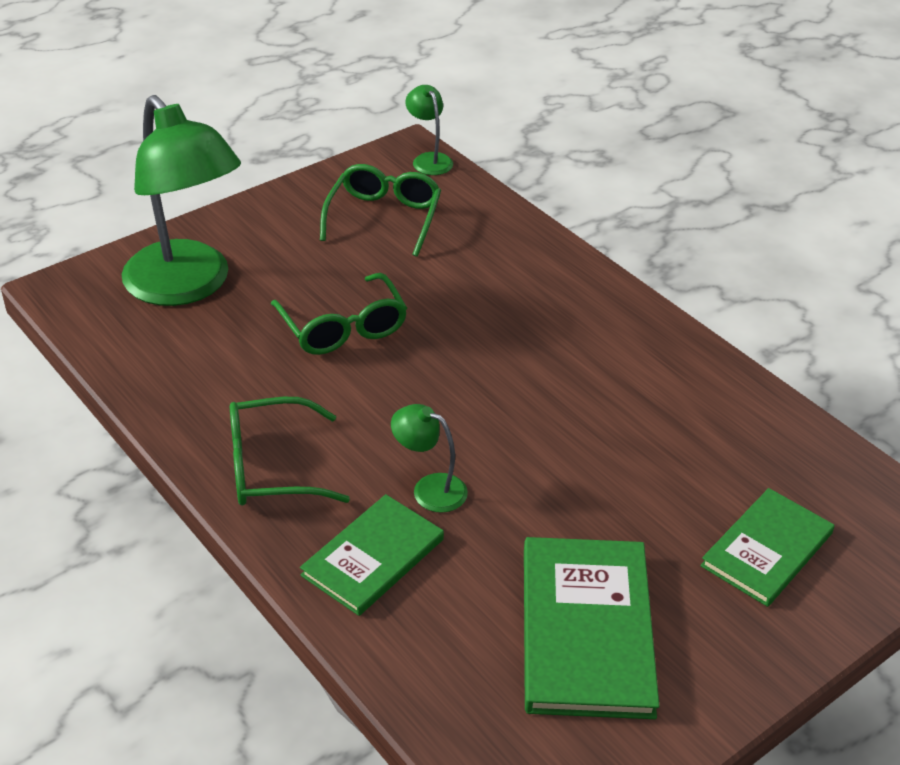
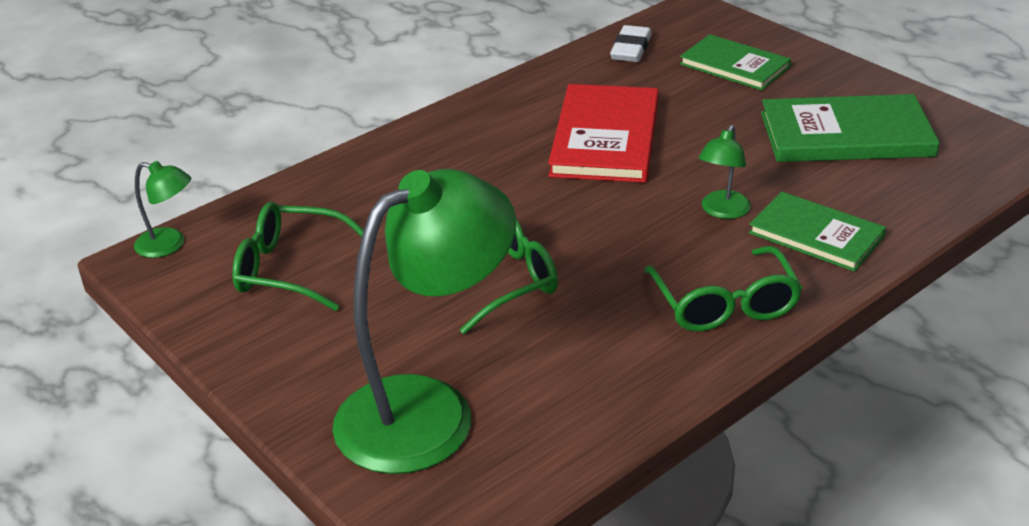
camera: 90 degrees left, 5 degrees down
(429, 159) = (169, 245): green lamp -> green lamp turned 135 degrees counterclockwise
(586, 415) = (605, 138): none -> red book
(803, 456) = (631, 49): none -> white eraser

